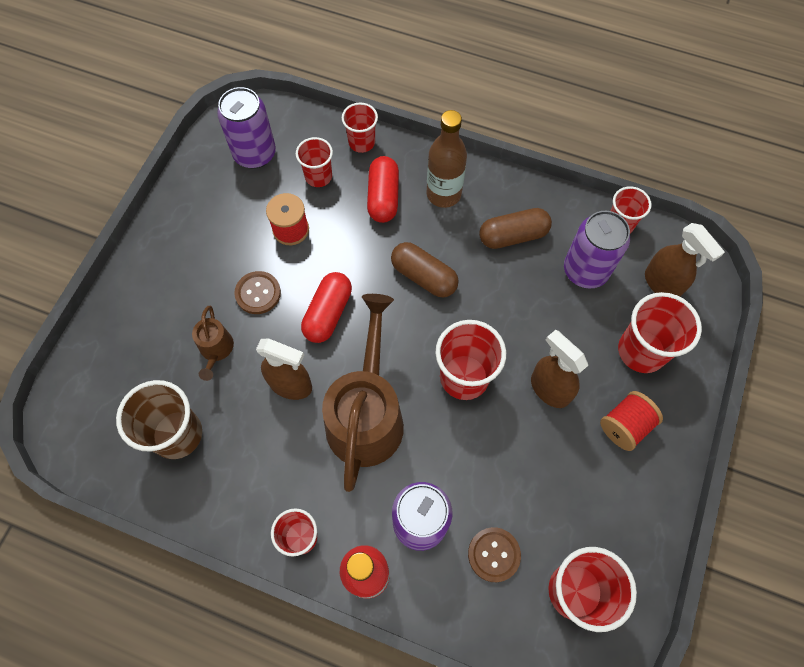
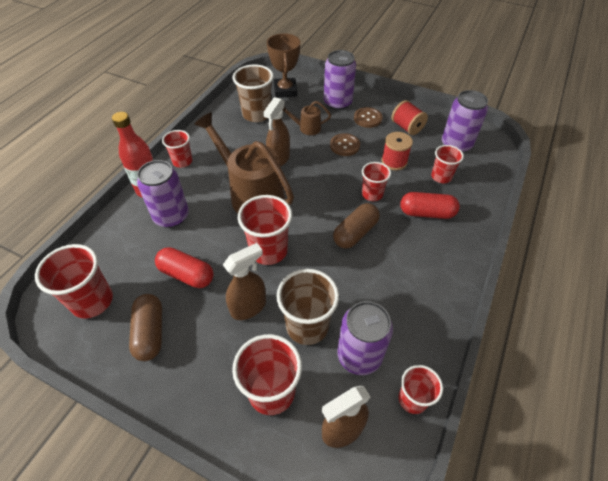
camera: 95 degrees right, 15 degrees down
(111, 394) = (285, 91): none -> brown trophy
(151, 307) = (337, 103): none -> purple can
(328, 313) = (327, 178): red capsule -> red capsule (186, 274)
(361, 142) = (478, 202): red cup -> red cup (372, 194)
(366, 414) = (251, 194): brown watering can -> brown watering can turned 150 degrees counterclockwise
(443, 194) = (434, 252): brown bottle -> none
(494, 554) = (136, 254): brown button -> brown button (367, 118)
(513, 236) = (395, 299): brown capsule -> brown capsule (150, 332)
(561, 323) = (307, 326): none -> brown cup
(625, 426) = (204, 361): red spool -> red spool (407, 127)

